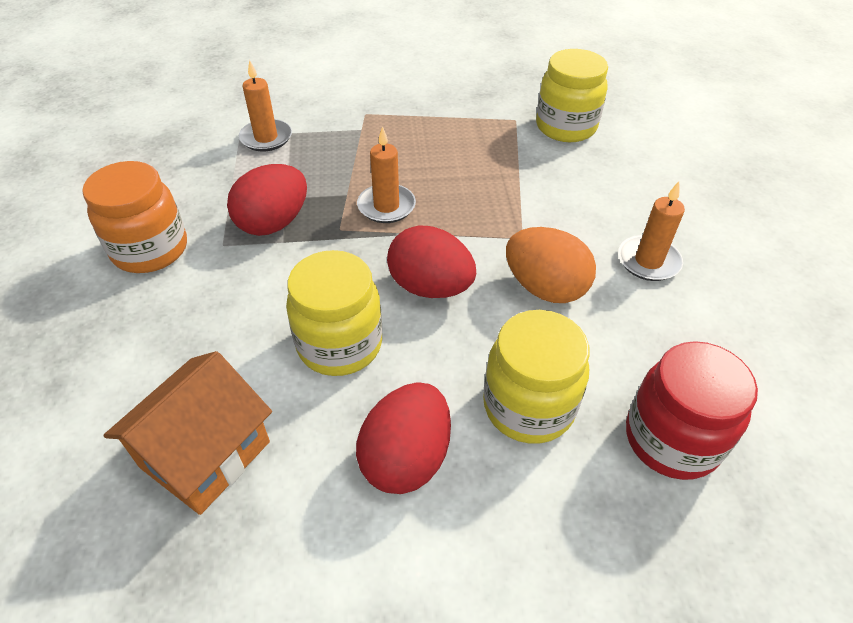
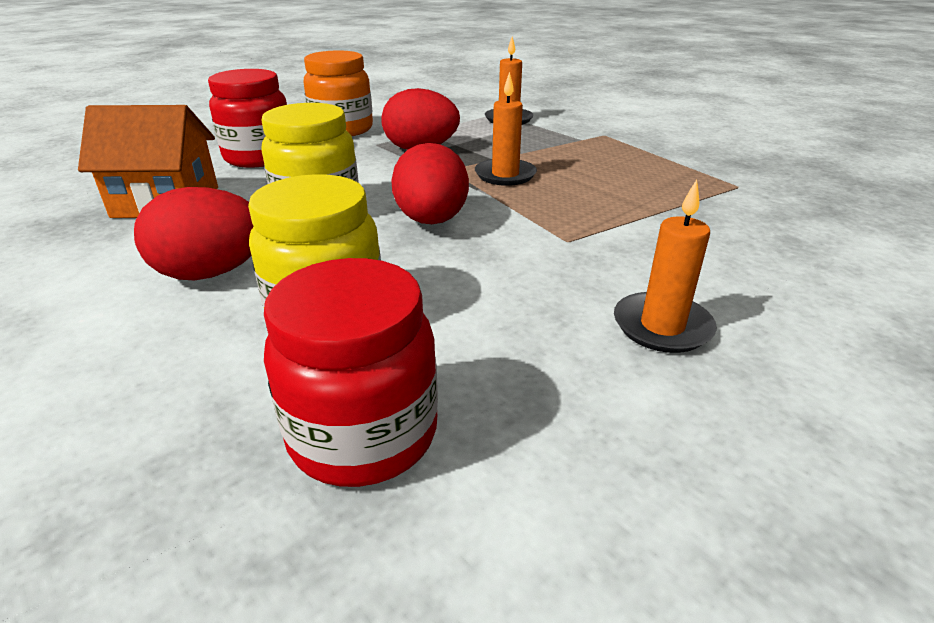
camera: 55 degrees right, 15 degrees down
(156, 341) = (259, 157): none -> red jar
(545, 288) = (511, 274): orange egg -> none
(565, 127) = (788, 211): yellow jar -> none

